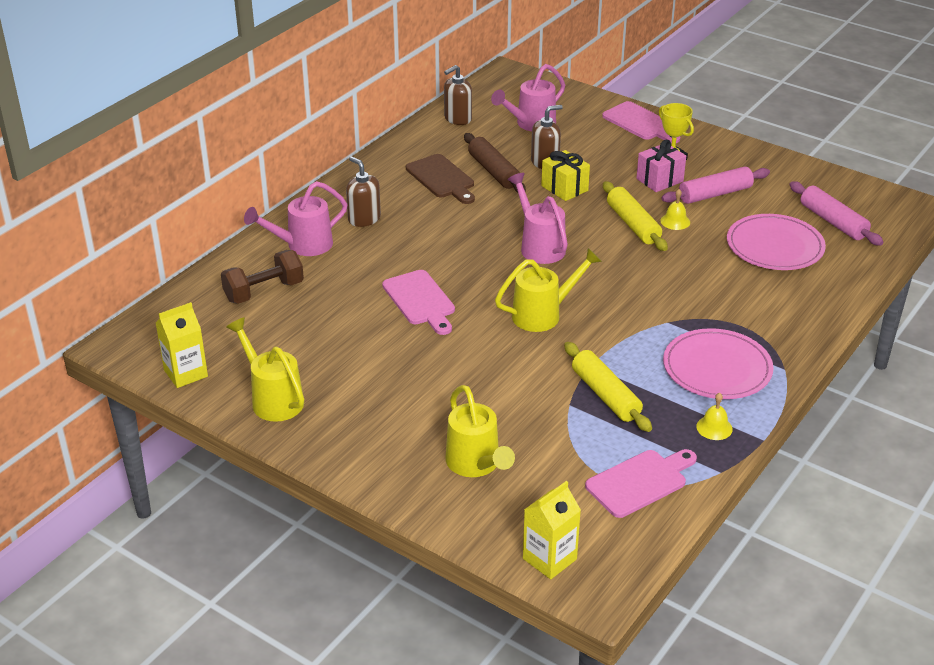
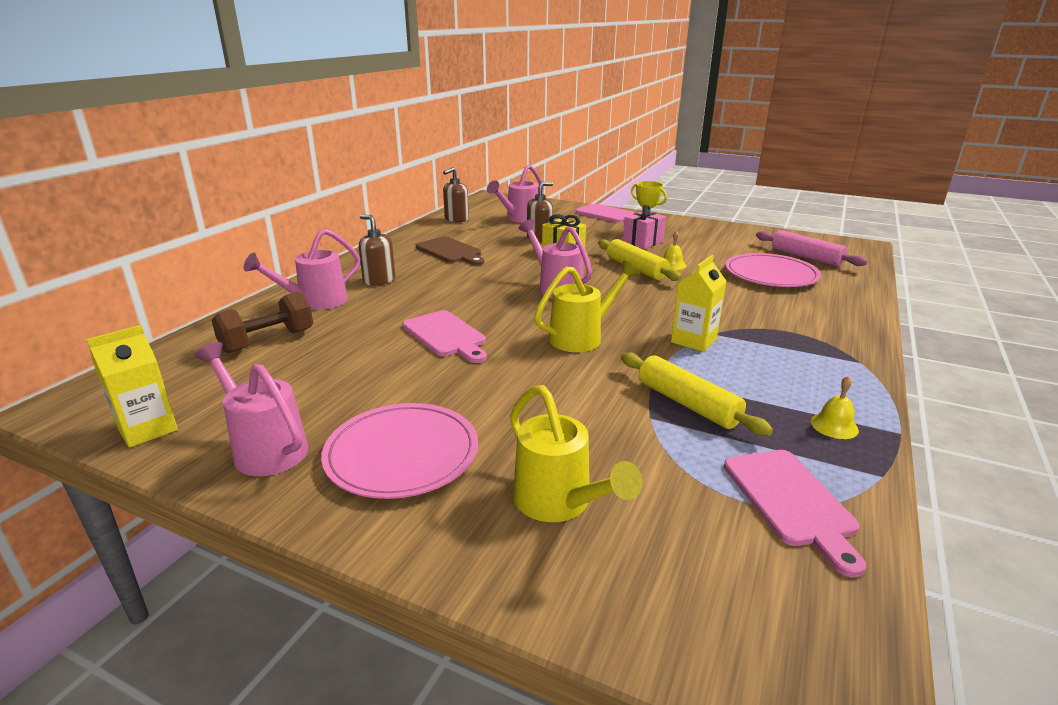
camera: 10 degrees left, 10 degrees down
(273, 399) = (265, 448): yellow watering can -> pink watering can
(493, 171) = (496, 245): brown rolling pin -> none
(549, 559) = (730, 646): yellow carton -> yellow carton (693, 340)
(640, 482) = (791, 501): pink cutting board -> pink cutting board turned 120 degrees clockwise
(715, 194) = (694, 247): pink rolling pin -> none
(717, 368) = (791, 368): pink plate -> pink plate (402, 454)

